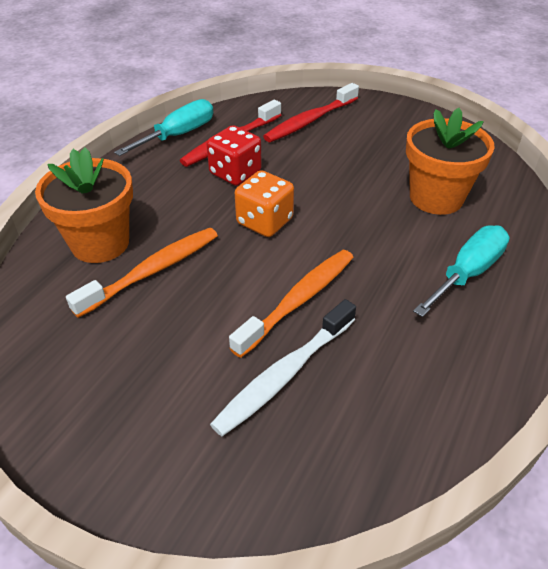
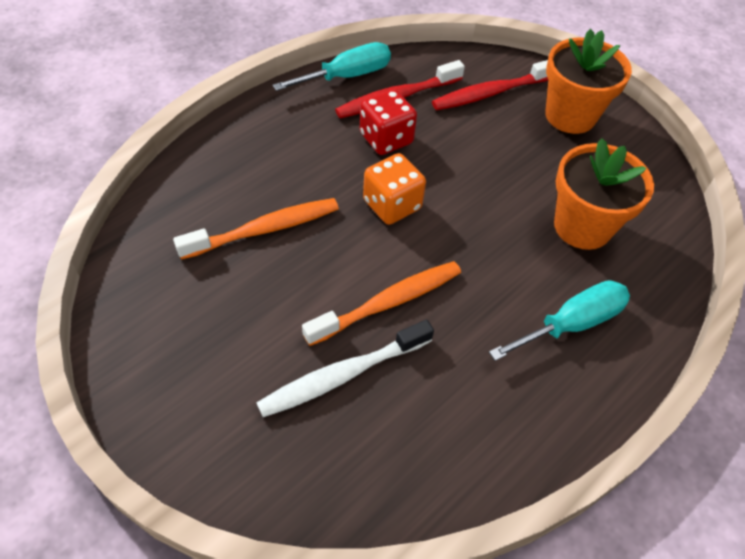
camera: 15 degrees right, 10 degrees up
(100, 243) = (227, 184): orange flower pot -> orange flower pot (570, 116)

